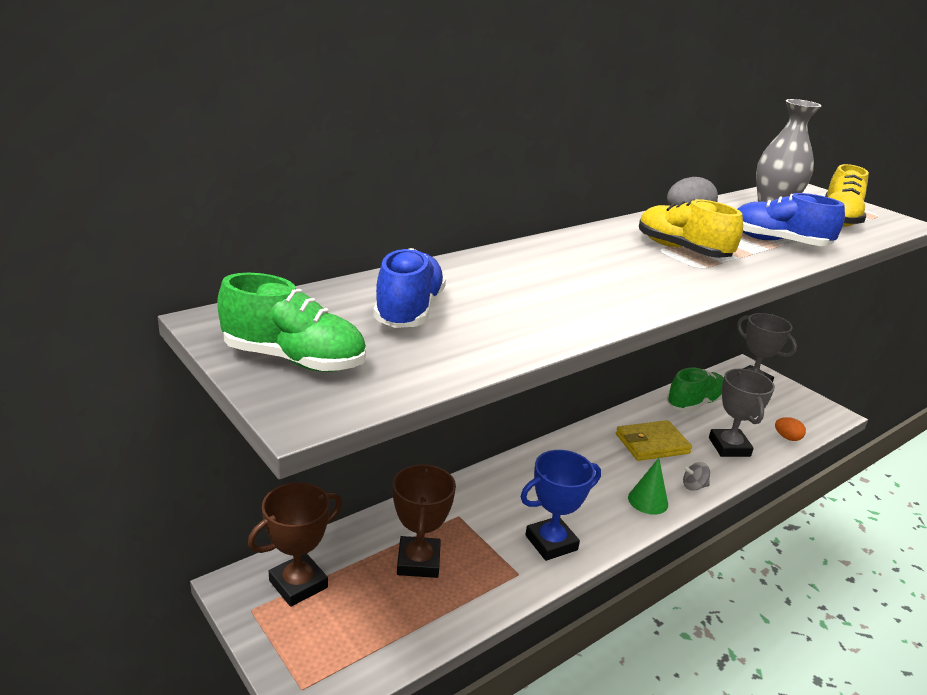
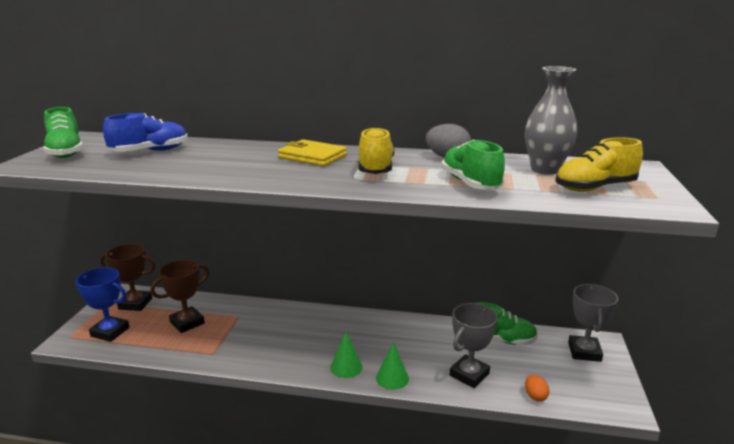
camera: 50 degrees right, 5 degrees down
(551, 543) = (254, 352): blue trophy -> blue trophy (110, 332)
(652, 444) = (414, 344): yellow wallet -> yellow wallet (312, 156)
(693, 486) = (392, 378): grey spinning top -> green cone
(778, 242) = (470, 183): blue shoe -> green shoe

